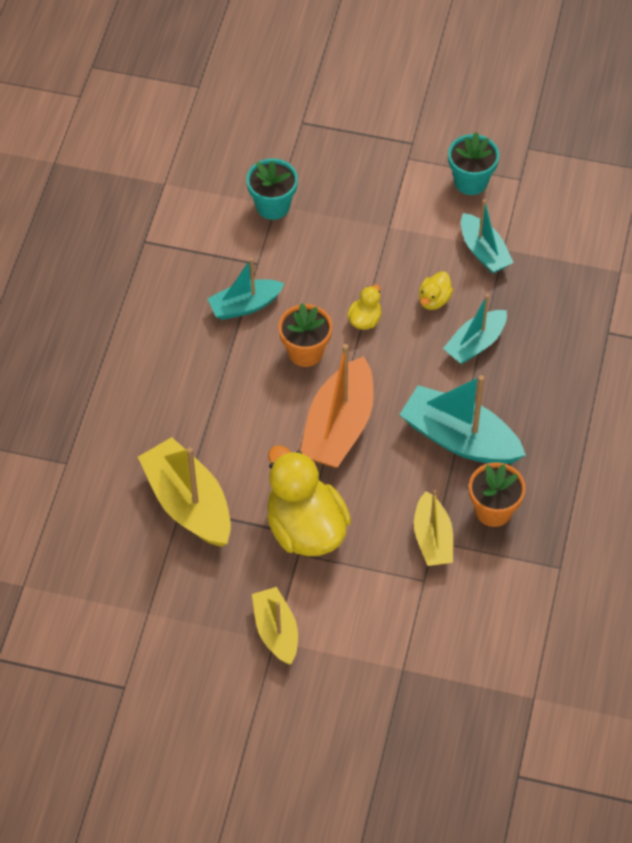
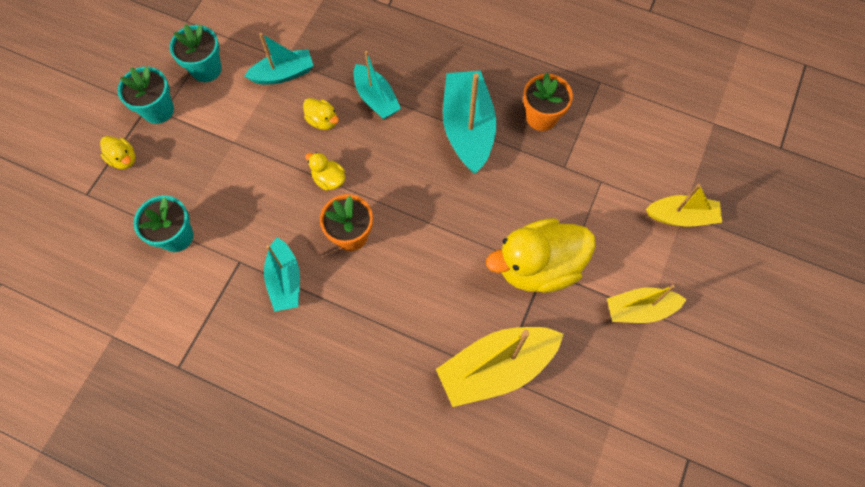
camera: 80 degrees left, 10 degrees up
(339, 426) = (437, 221): orange boat -> none
(346, 141) = (124, 159): none -> yellow duck
(410, 153) = (158, 110): none -> turquoise flower pot
(432, 538) = (562, 167): yellow boat -> yellow boat (681, 216)
(459, 438) = (468, 128): turquoise boat -> turquoise boat turned 135 degrees clockwise

